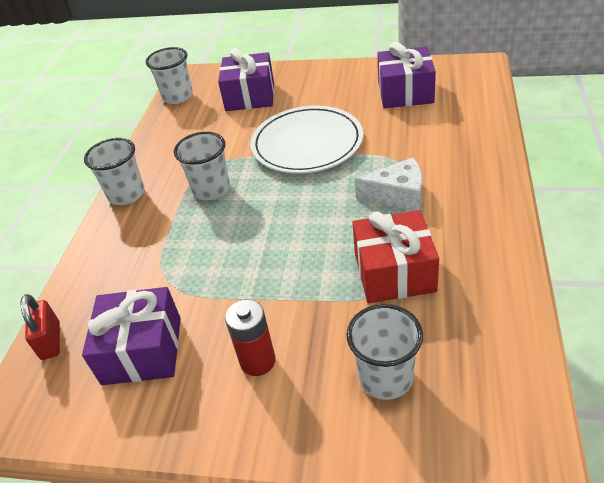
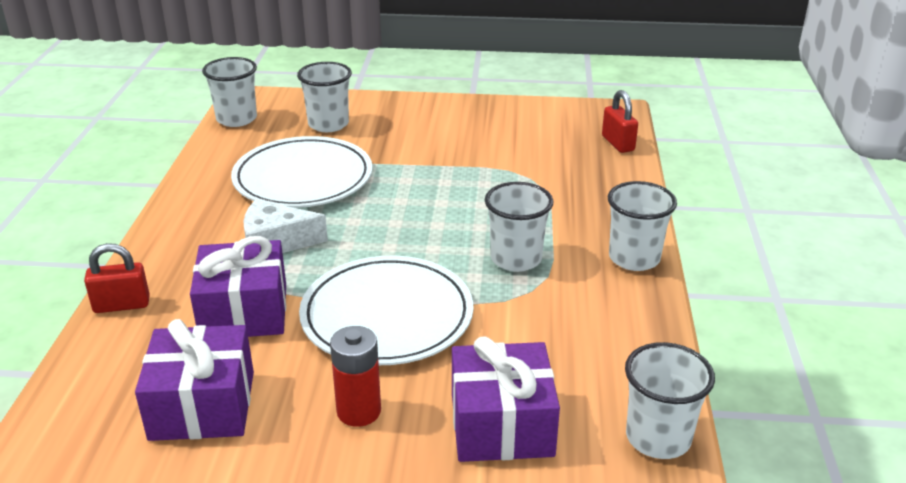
camera: 170 degrees right, 10 degrees down
(142, 350) = (529, 138): purple gift -> purple gift (244, 311)
(257, 361) = (428, 132): red battery -> red battery (359, 411)
(394, 272) = (303, 178): red gift -> white plate
(490, 139) = (122, 305): none -> red padlock
(518, 390) = (236, 119): none -> white cup

